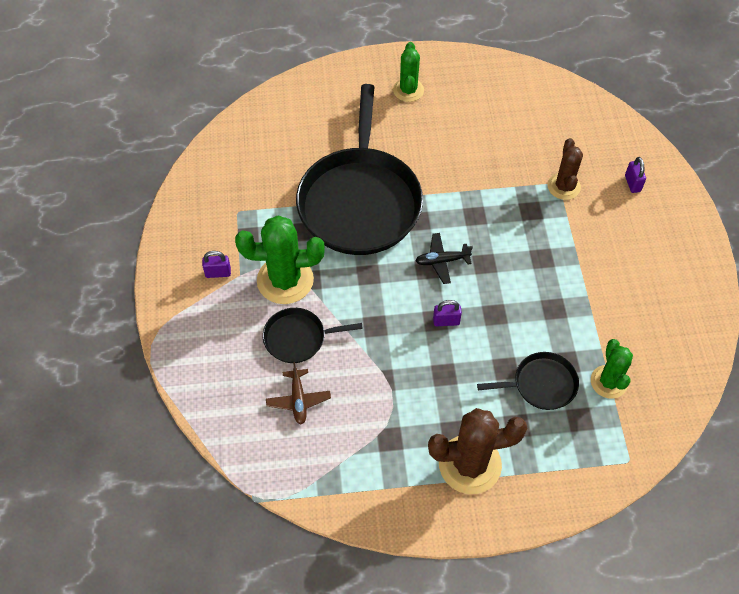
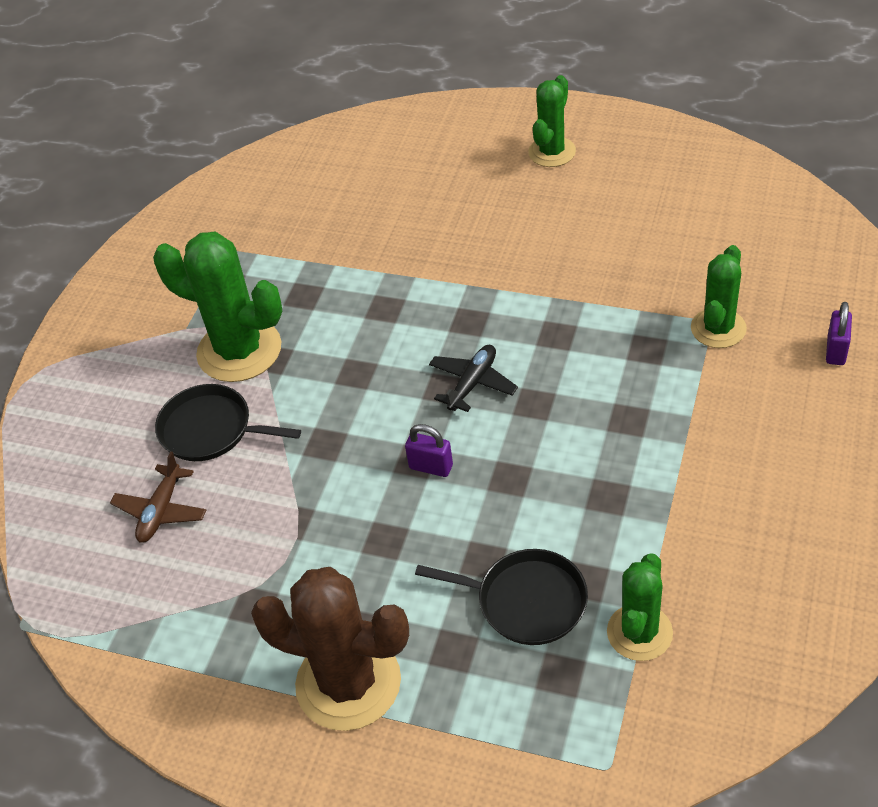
camera: 30 degrees right, 10 degrees down
(218, 273) = (159, 319): purple padlock -> none
(360, 201) = (401, 276): black pan -> none
(442, 261) = (472, 383): black plane -> black plane turned 105 degrees clockwise
(563, 186) = (718, 328): brown cactus -> green cactus

